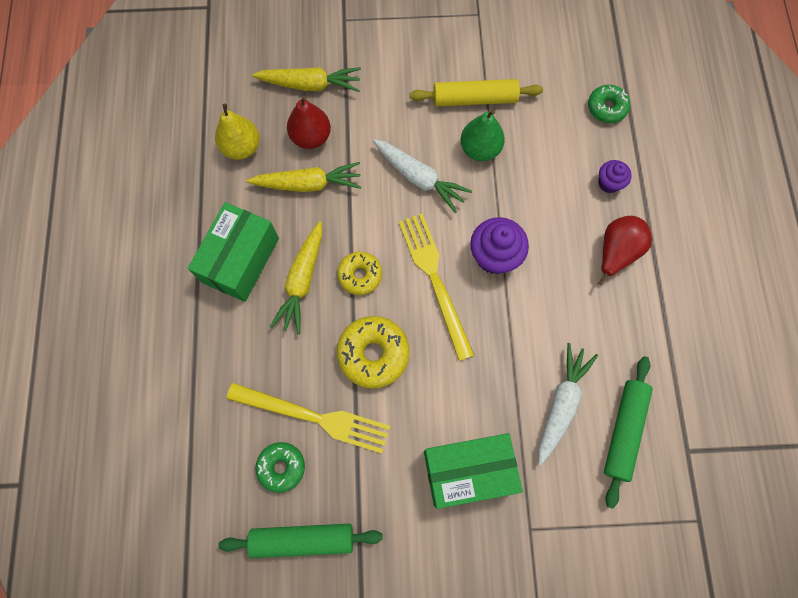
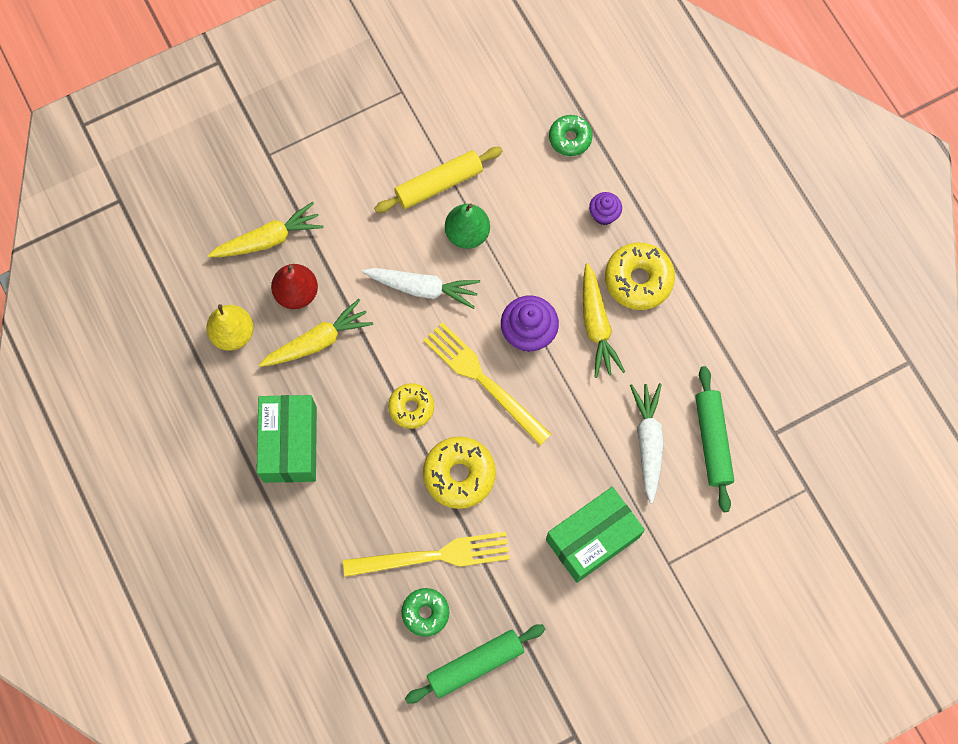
camera: 25 degrees left, 0 degrees up
(302, 281) = (359, 438): yellow carrot -> yellow carrot (596, 325)
(616, 252) = (638, 280): red pear -> yellow donut

